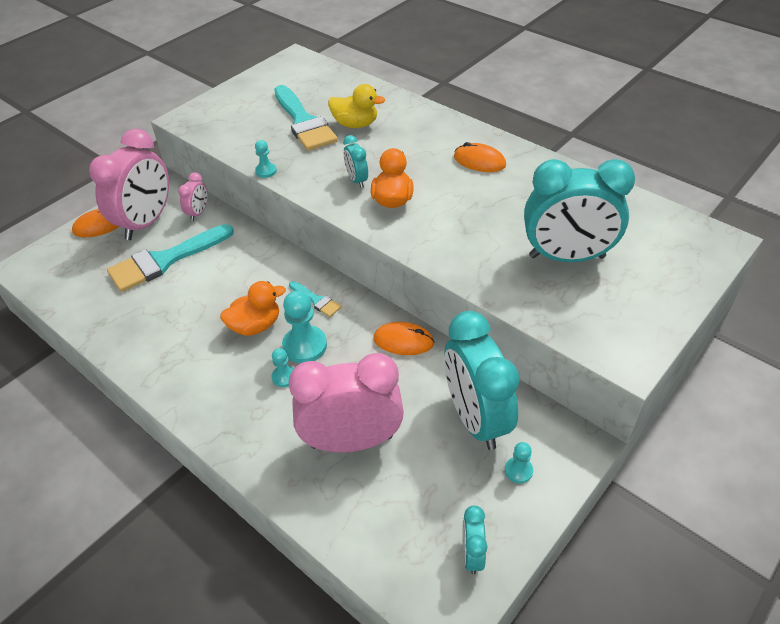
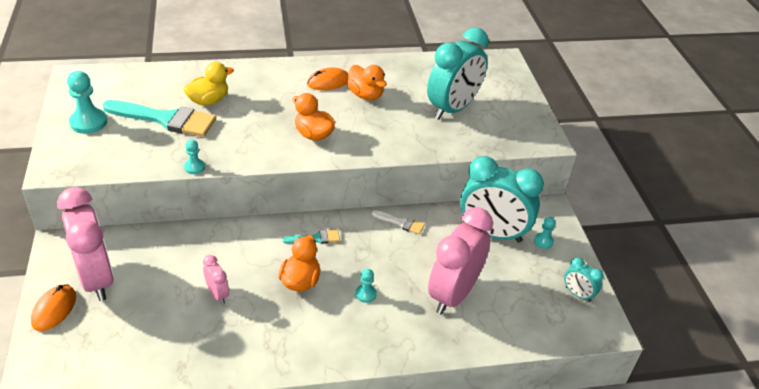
camera: 55 degrees left, 5 degrees down
(165, 260) = (161, 291): turquoise brush -> none
(198, 213) = (133, 243): pink clock -> pink clock (218, 294)
(305, 346) = (350, 268): turquoise pawn -> turquoise pawn (88, 122)
(357, 180) = (270, 136): turquoise clock -> none
(403, 341) = (401, 223): orange mouse -> white brush
(496, 192) = (365, 95): none -> orange duck

